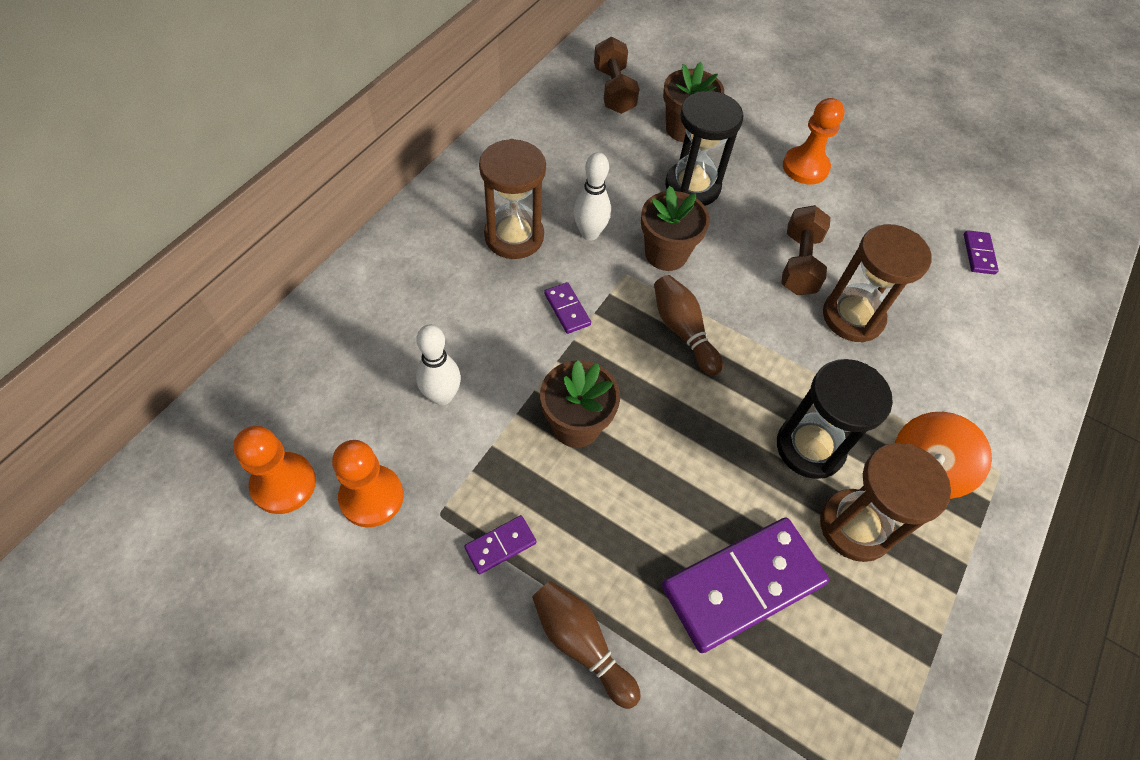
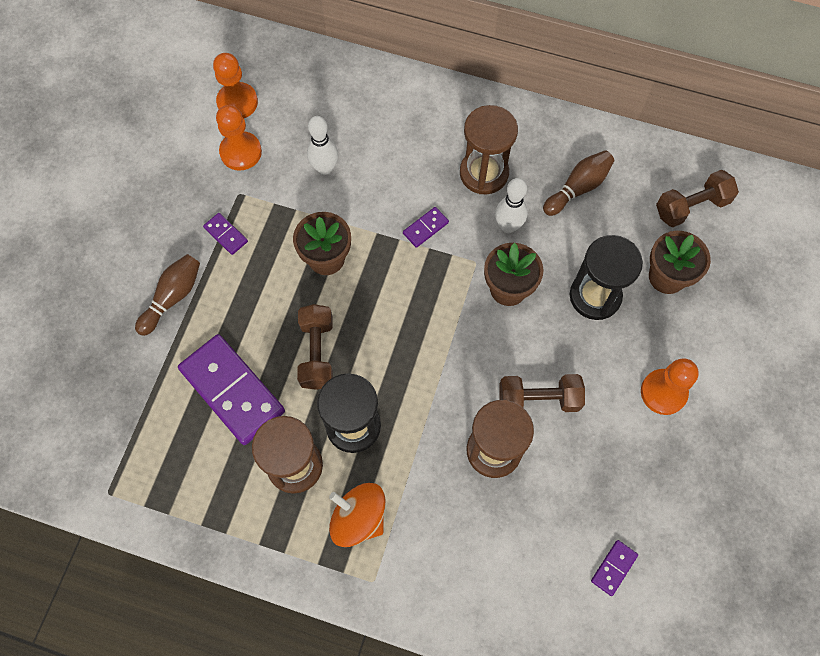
camera: 80 degrees right, 10 degrees up
(683, 331) = (433, 315): brown bowling pin -> brown bowling pin (578, 188)
(706, 466) = (317, 353): none -> brown dumbbell
(979, 254) = (614, 568): purple domino -> purple domino turned 45 degrees counterclockwise

